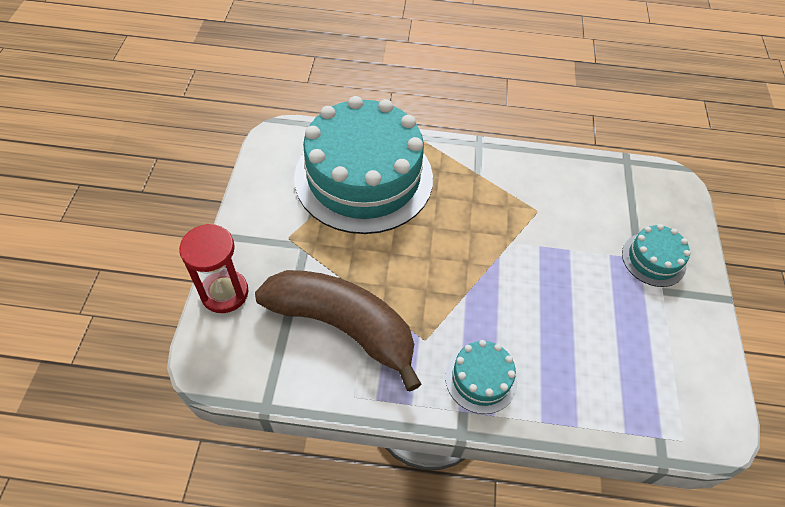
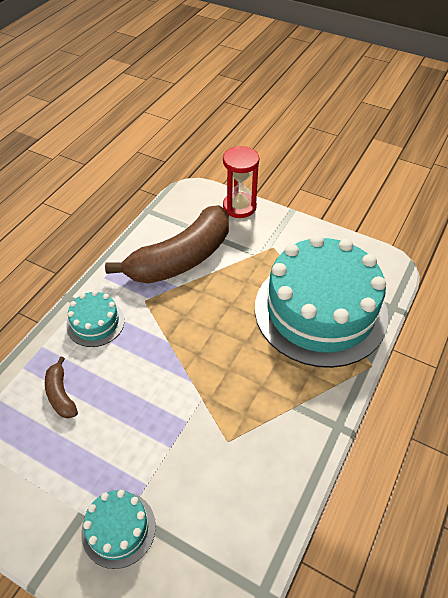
camera: 115 degrees right, 5 degrees down
(581, 367) = (61, 394): none -> brown banana

